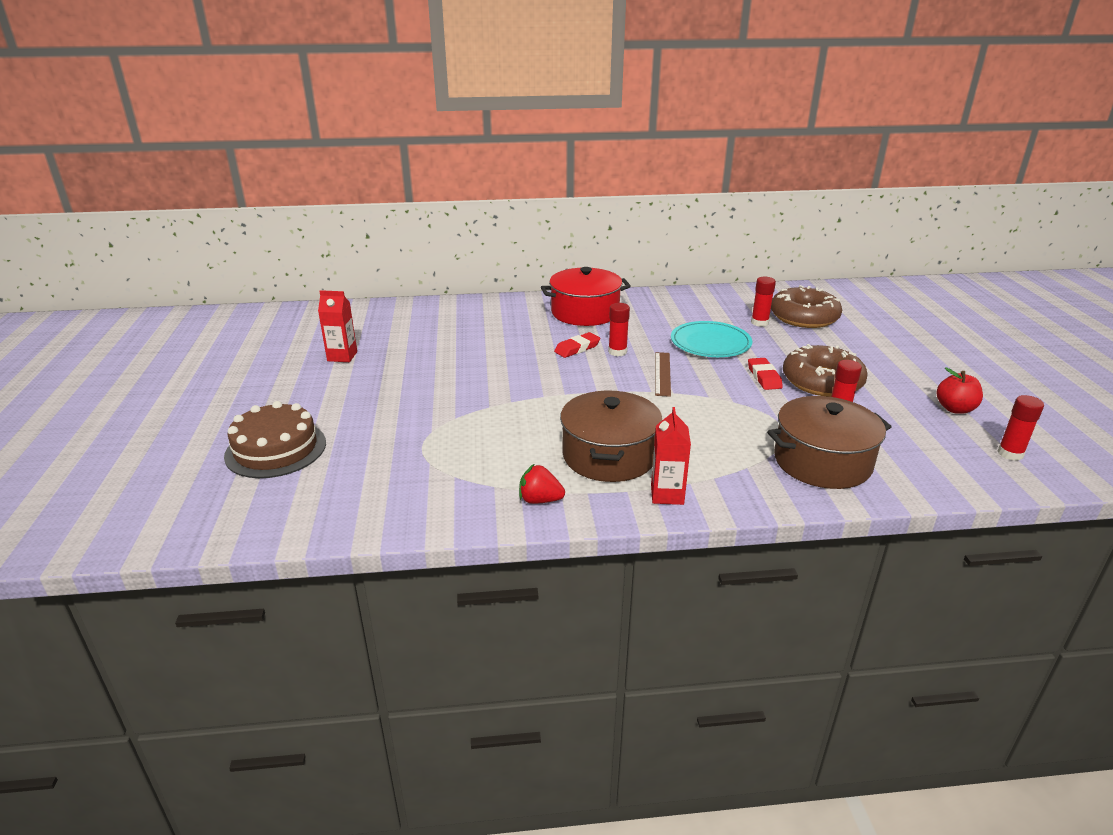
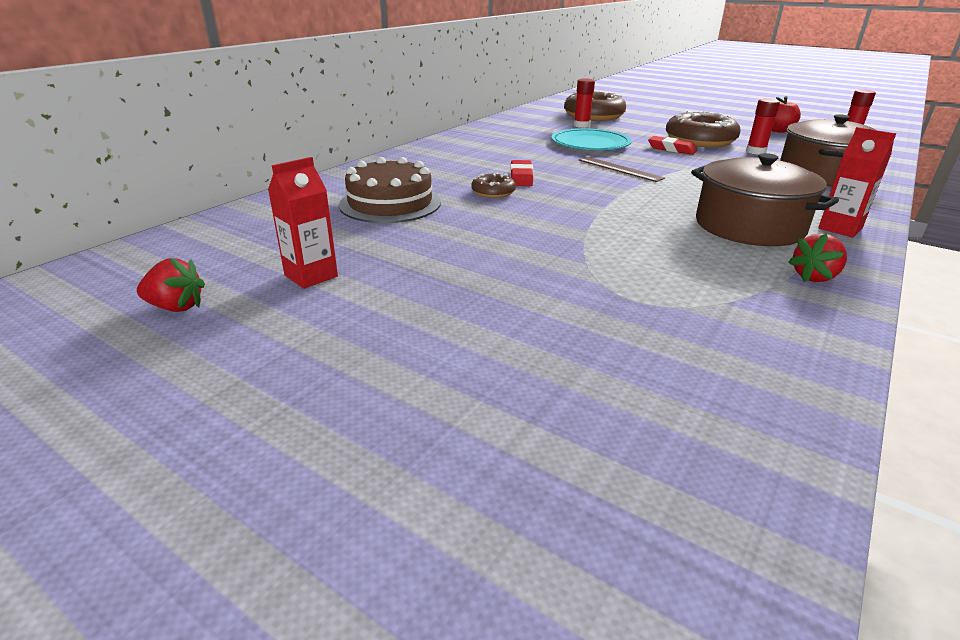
camera: 50 degrees left, 0 degrees up
(276, 449) = (511, 405): brown cake -> brown cake (390, 203)
(279, 345) = (176, 307): none -> red strawberry
(531, 351) = (493, 192): none -> brown donut
(585, 312) = (455, 155): red pot -> none
(617, 352) = (554, 169): red glue stick -> none

